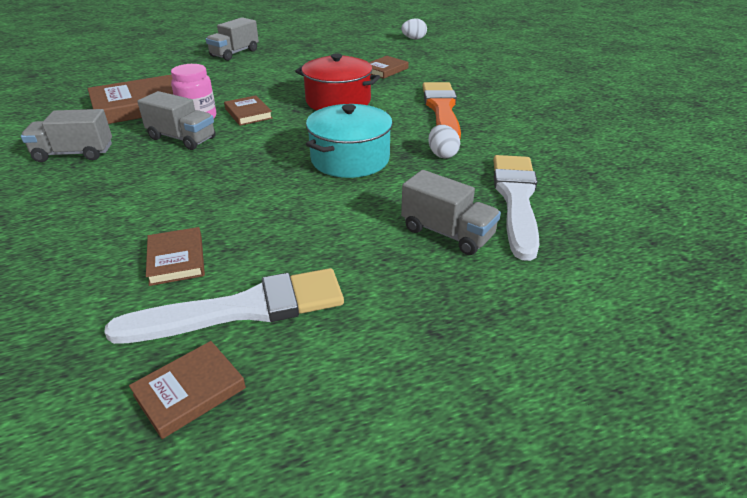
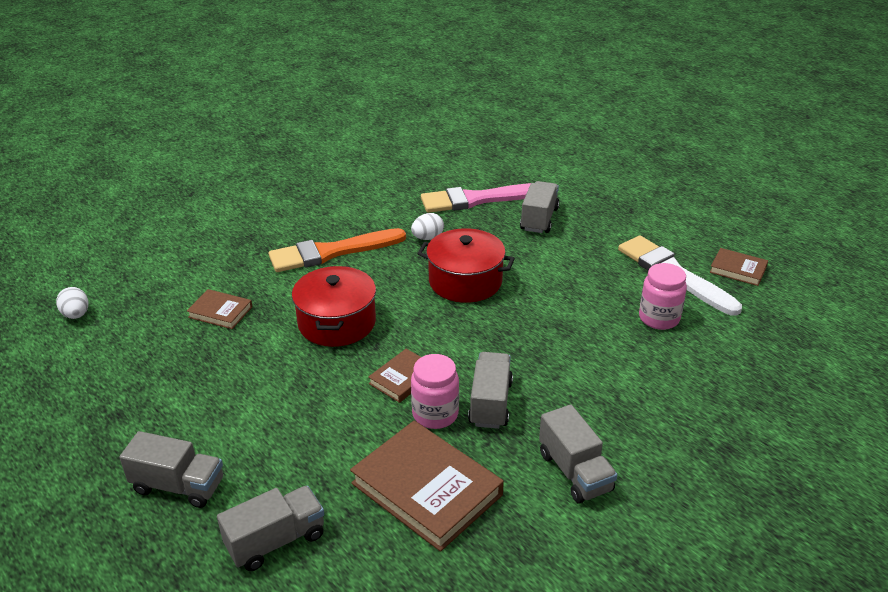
camera: 110 degrees left, 0 degrees up
(165, 68) = (276, 541): none -> grey truck
(176, 259) = (659, 318): brown book -> pink jar
(350, 159) = (465, 281): turquoise pot -> red pot
(516, 199) = (477, 199): white brush -> pink brush

